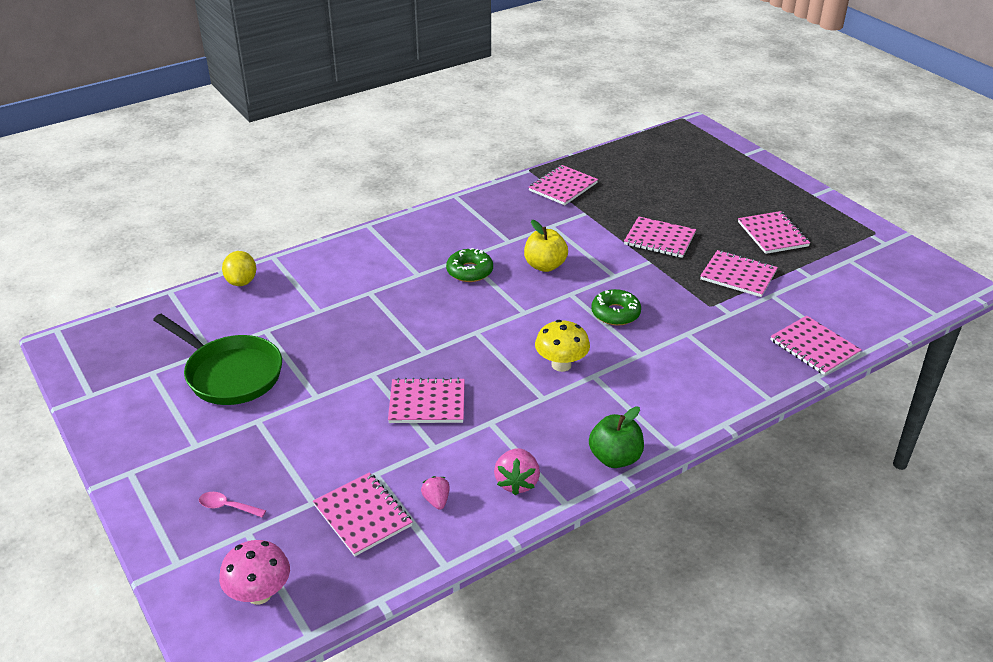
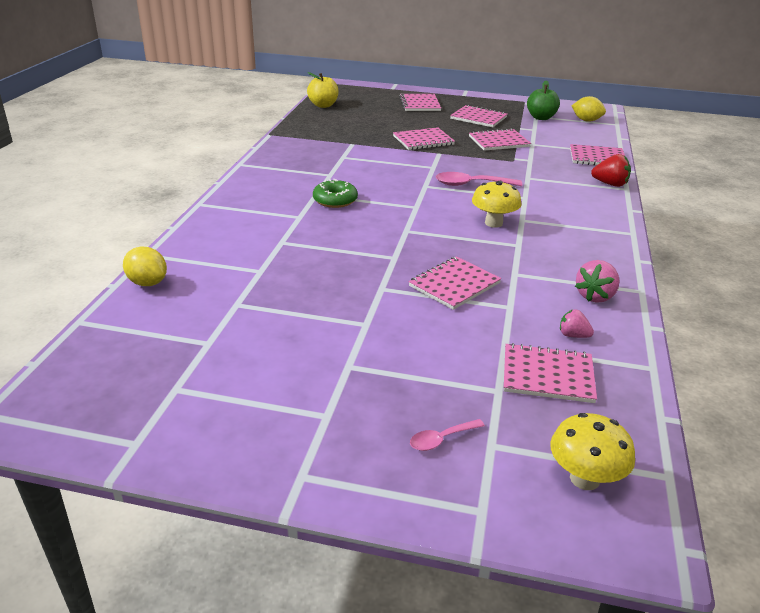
camera: 45 degrees left, 5 degrees down
(230, 374) = (260, 349): green pan -> none
(259, 594) = (584, 479): pink mushroom -> yellow mushroom
(517, 482) = (595, 296): pink strawberry -> pink strawberry turned 75 degrees clockwise
(545, 266) = (380, 178): yellow apple -> yellow apple (323, 105)
(563, 187) = (311, 135): pink notebook -> pink notebook (419, 104)
(615, 313) = (471, 184): green donut -> pink spoon
(615, 458) = (616, 253): green apple -> green apple (541, 118)
(762, 385) = (610, 184): none -> red strawberry
(904, 292) = (586, 120): none -> yellow lemon

